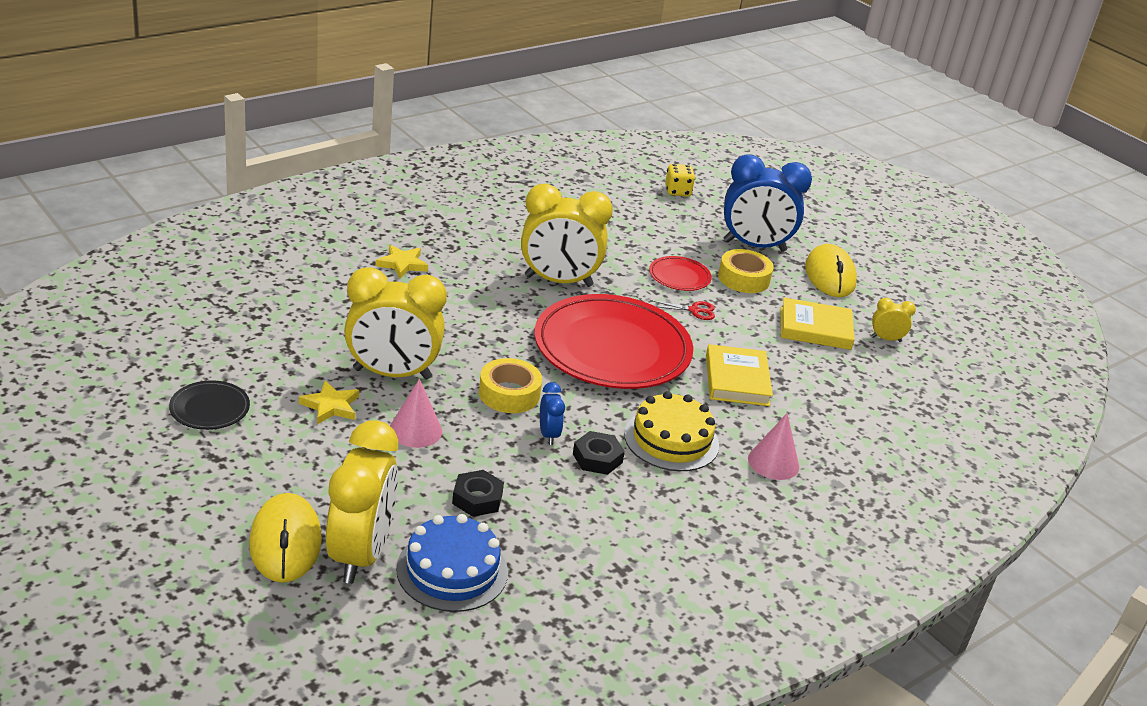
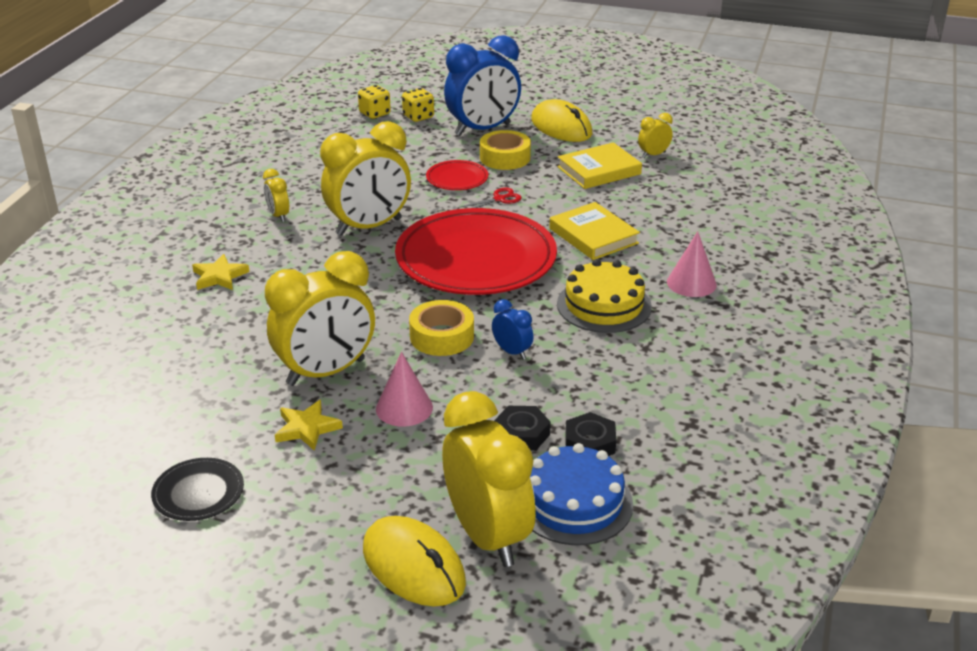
camera: 30 degrees left, 0 degrees up
(500, 239) = (278, 216): none -> yellow clock
(597, 458) = (570, 349): black nut -> black nut (590, 443)
(712, 210) = (418, 117): none -> yellow dice

